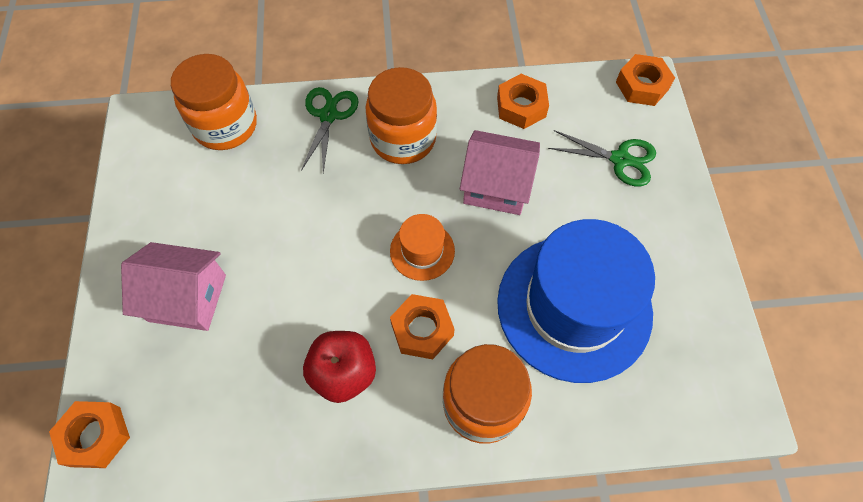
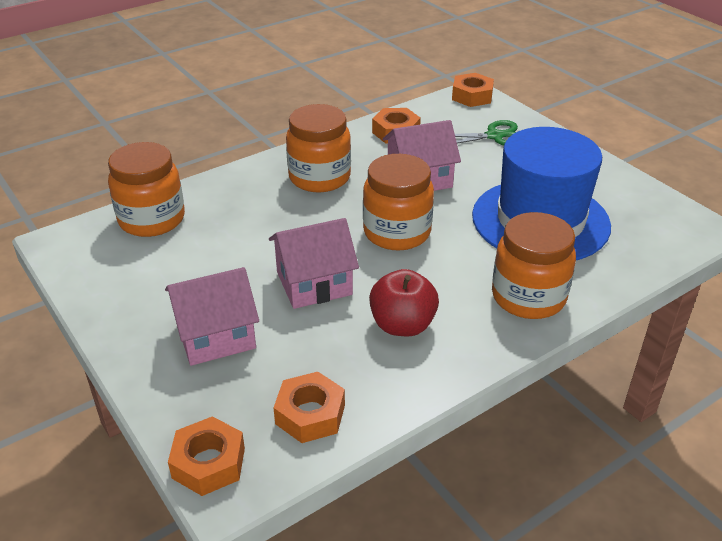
camera: 30 degrees left, 25 degrees down
(305, 278) = (314, 283): none -> pink house
(328, 115) = (242, 184): green scissors -> none
(422, 251) = (397, 232): orange hat -> orange jar
(422, 330) = (441, 275): orange nut -> orange nut (310, 414)

